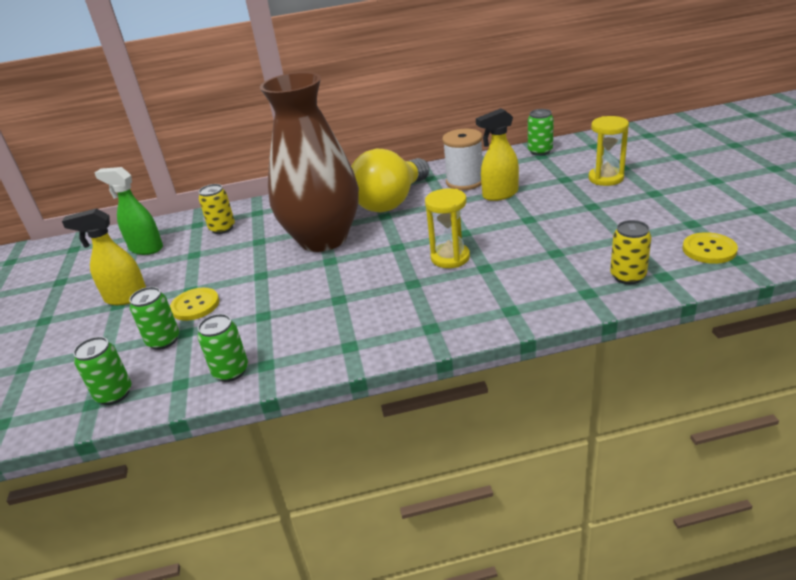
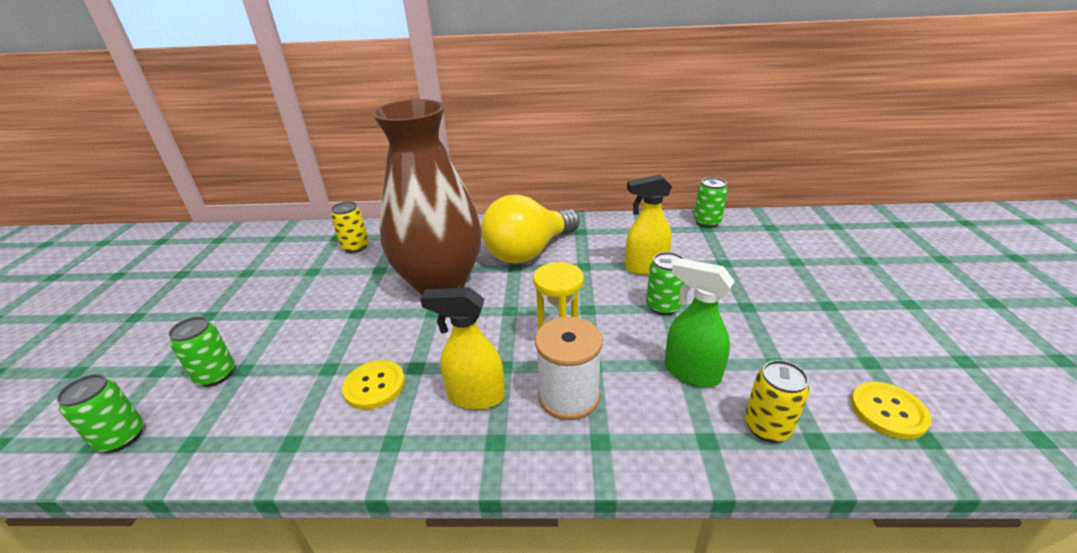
camera: 10 degrees right, 0 degrees up
(126, 297) = (221, 308): yellow spray bottle -> yellow spray bottle (475, 396)
(146, 248) = (276, 254): green spray bottle -> green spray bottle (691, 372)
(195, 305) = (274, 336): yellow button -> yellow button (374, 386)
(231, 371) = (250, 442): green can -> green can (663, 306)
(465, 182) = (613, 243): white spool -> white spool (569, 396)
(606, 178) = (772, 272): yellow hourglass -> none

